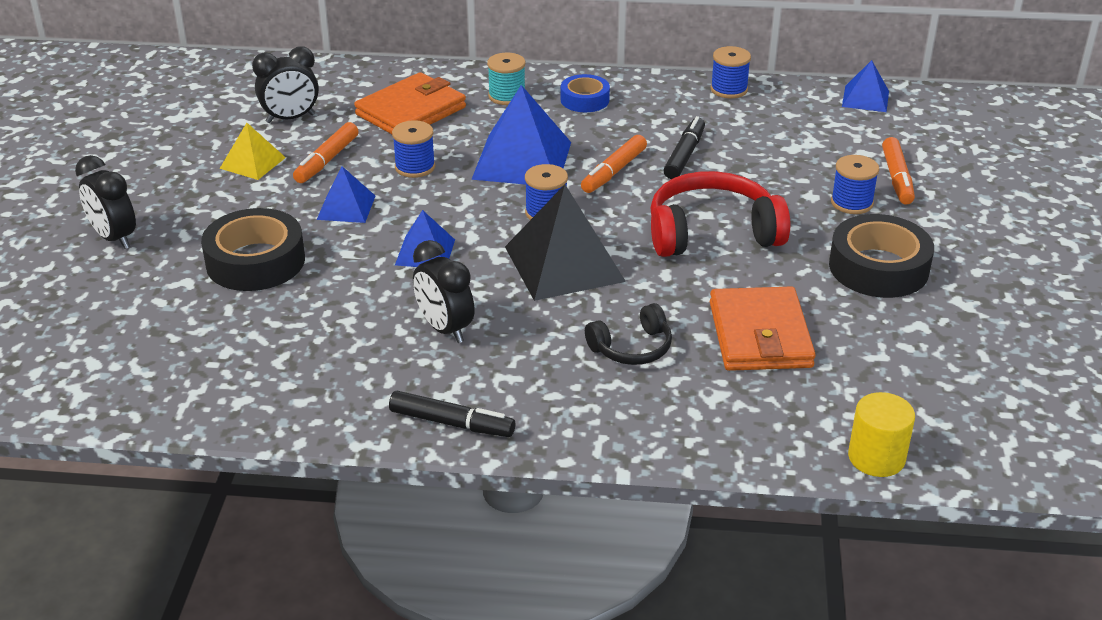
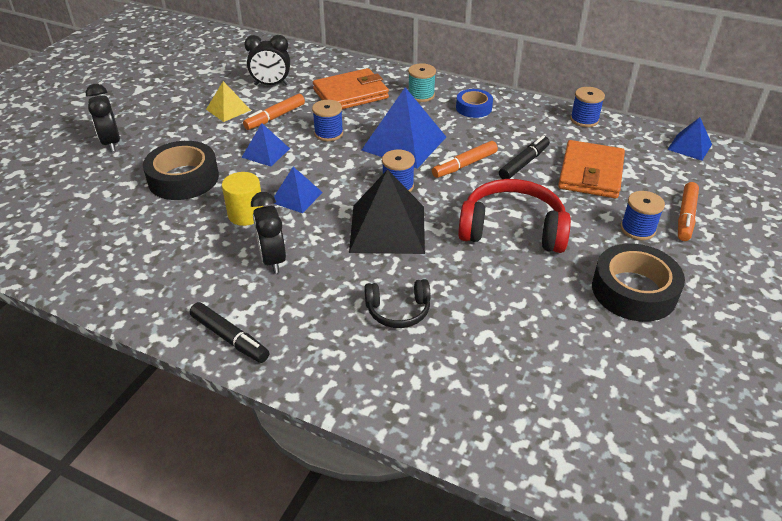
camera: 20 degrees right, 5 degrees up
(760, 335) = (505, 326): orange wallet -> orange wallet (590, 173)
(876, 458) = (547, 471): yellow cylinder -> yellow cylinder (246, 214)

